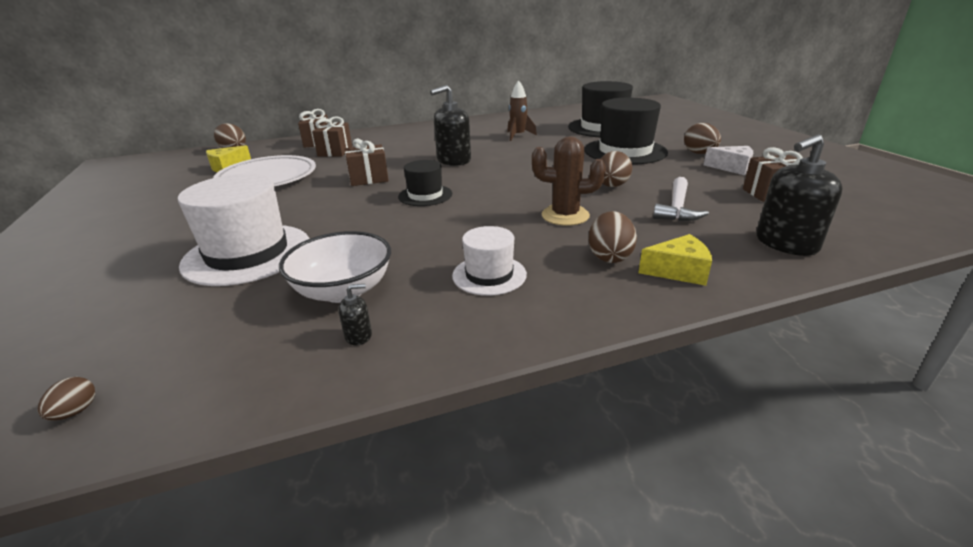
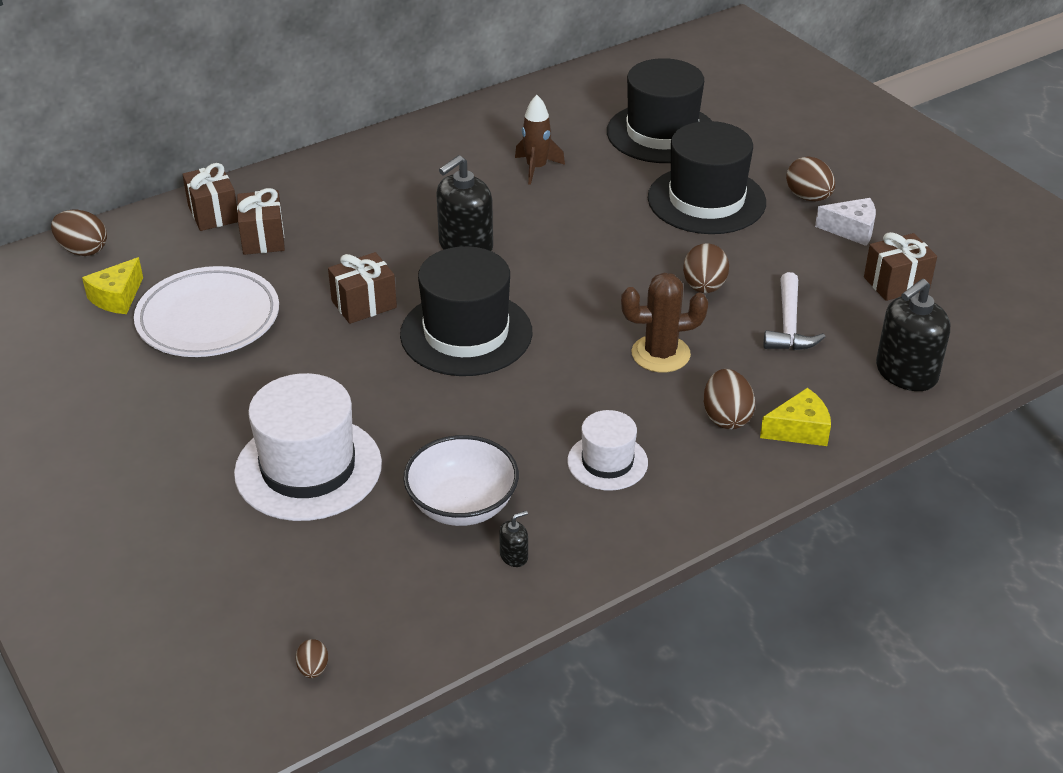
camera: 15 degrees left, 10 degrees up
(425, 195) = (466, 333): black hat -> black hat, size x1.81

